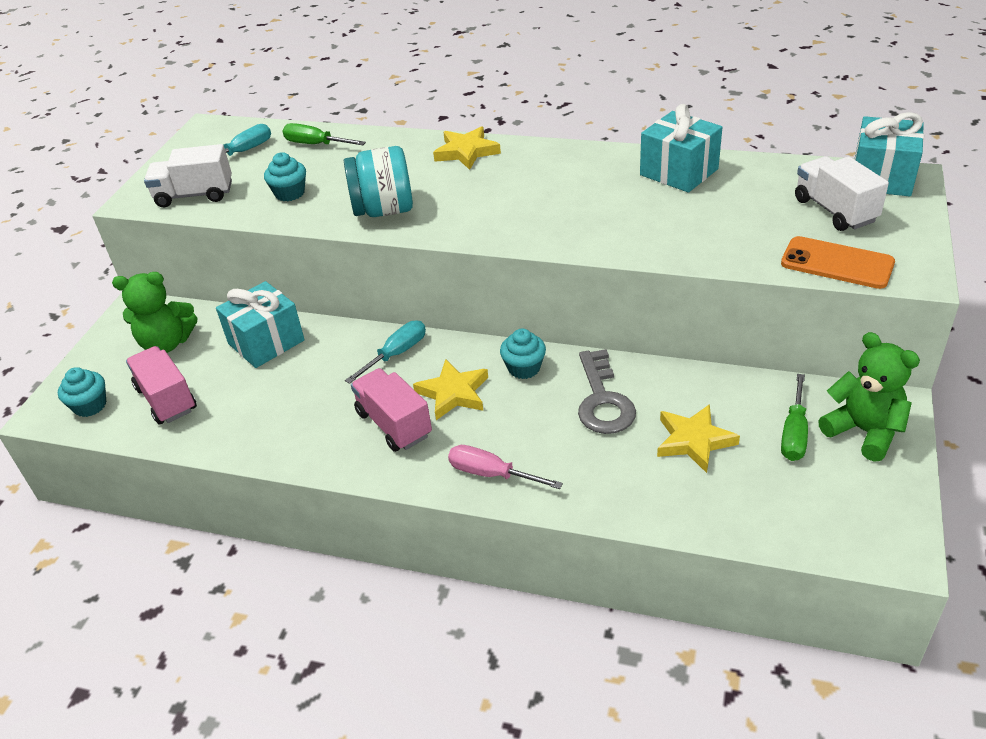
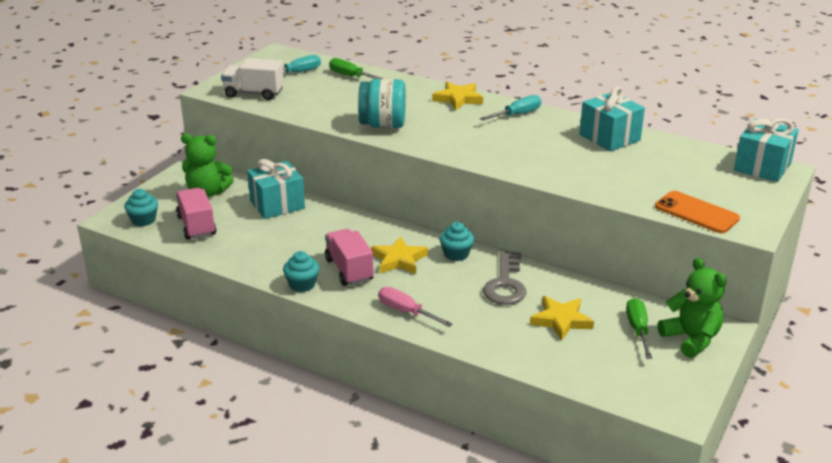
camera: 10 degrees right, 10 degrees down
(290, 193) = (320, 103): turquoise cupcake -> turquoise cupcake (302, 284)
(396, 354) = (367, 229): turquoise screwdriver -> turquoise screwdriver (517, 115)
(794, 433) = (638, 330): green screwdriver -> green screwdriver turned 150 degrees clockwise
(834, 210) = (713, 181): white truck -> none

